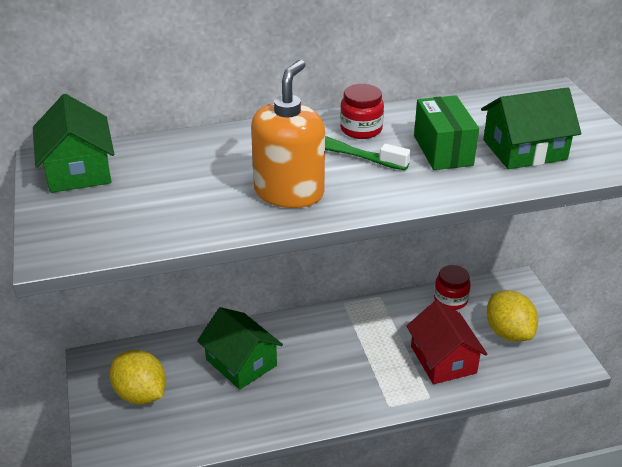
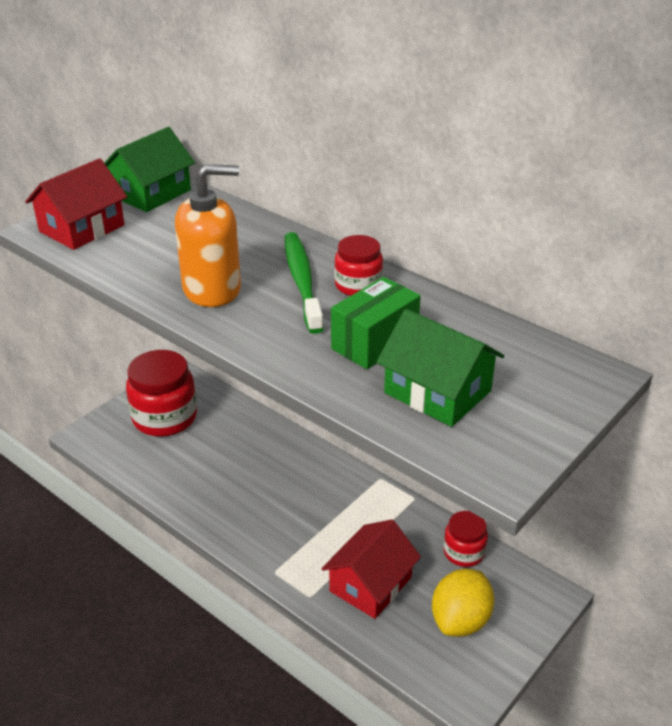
camera: 55 degrees right, 0 degrees up
(88, 227) = (82, 228): none -> red house
(141, 394) = (165, 417): yellow lemon -> red jar
(241, 362) = (245, 452): green house -> none

